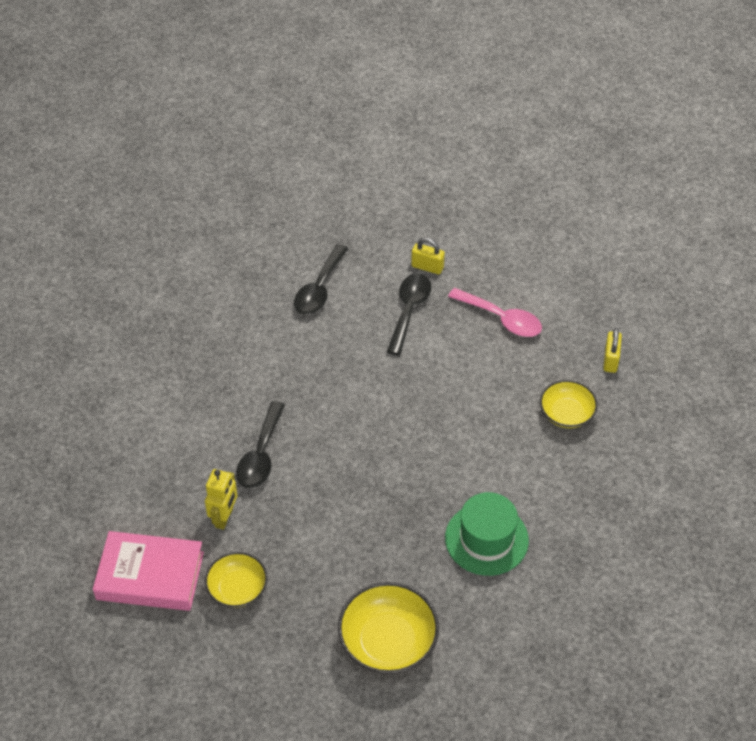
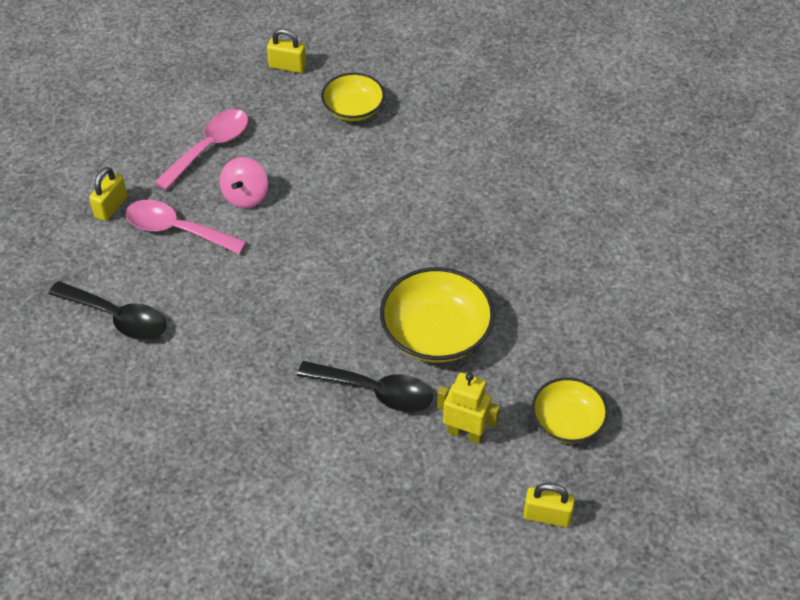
camera: 85 degrees left, 0 degrees up
(150, 575) = (547, 516): pink book -> yellow padlock
(388, 641) = (634, 283): yellow bowl -> yellow bowl (436, 333)
(409, 311) = (177, 230): black spoon -> pink spoon
(451, 349) = (245, 196): none -> pink spinning top
(486, 539) = (509, 190): green hat -> none

